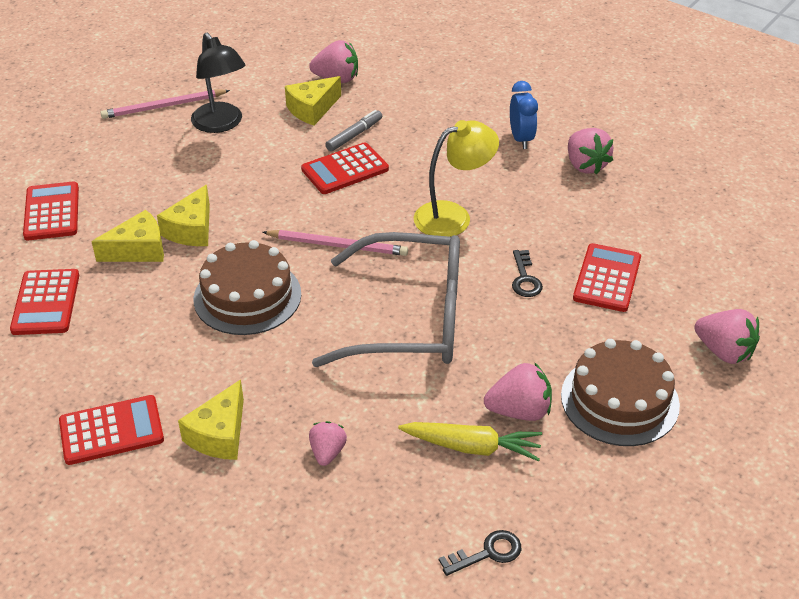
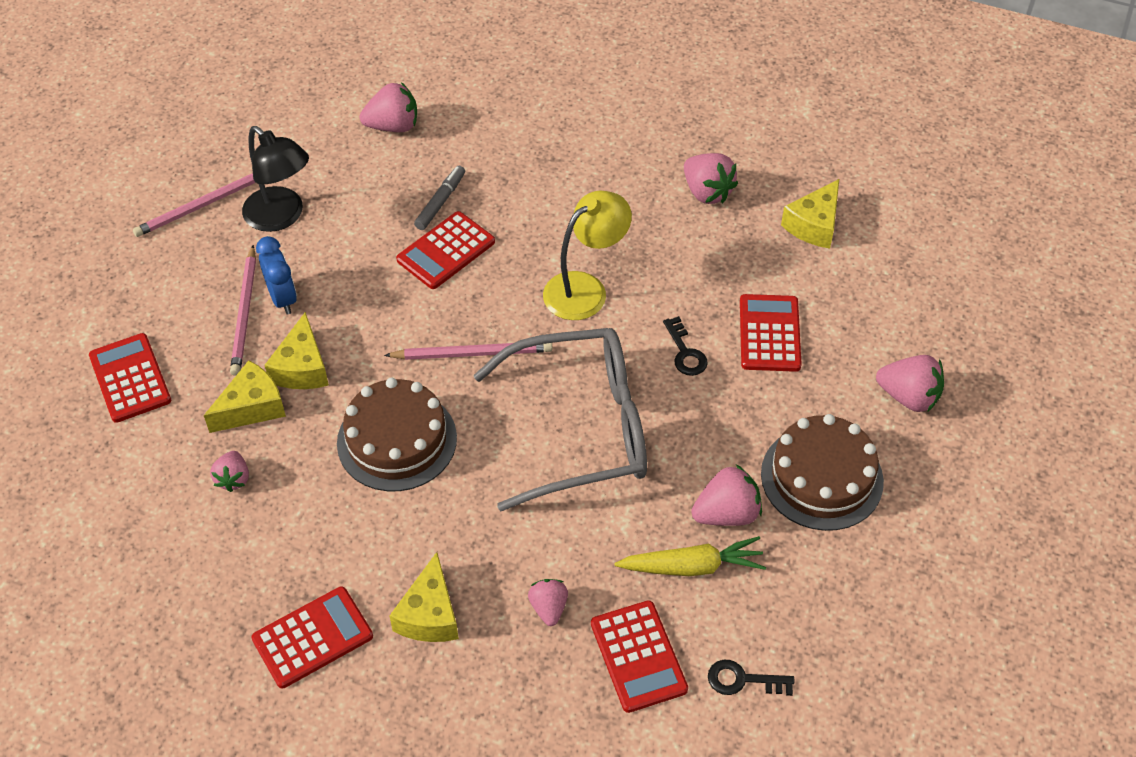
camera: 15 degrees left, 10 degrees up
(46, 303) = (174, 498): red calculator -> red calculator (638, 656)
(100, 298) = (233, 479): none -> pink strawberry
(162, 184) = (245, 313): none -> pink pencil
(312, 109) = (380, 175): yellow cheese -> yellow cheese (814, 225)
(487, 553) = (743, 680): black key -> black key turned 135 degrees counterclockwise
(521, 139) = (627, 170): blue clock -> blue clock (282, 298)

